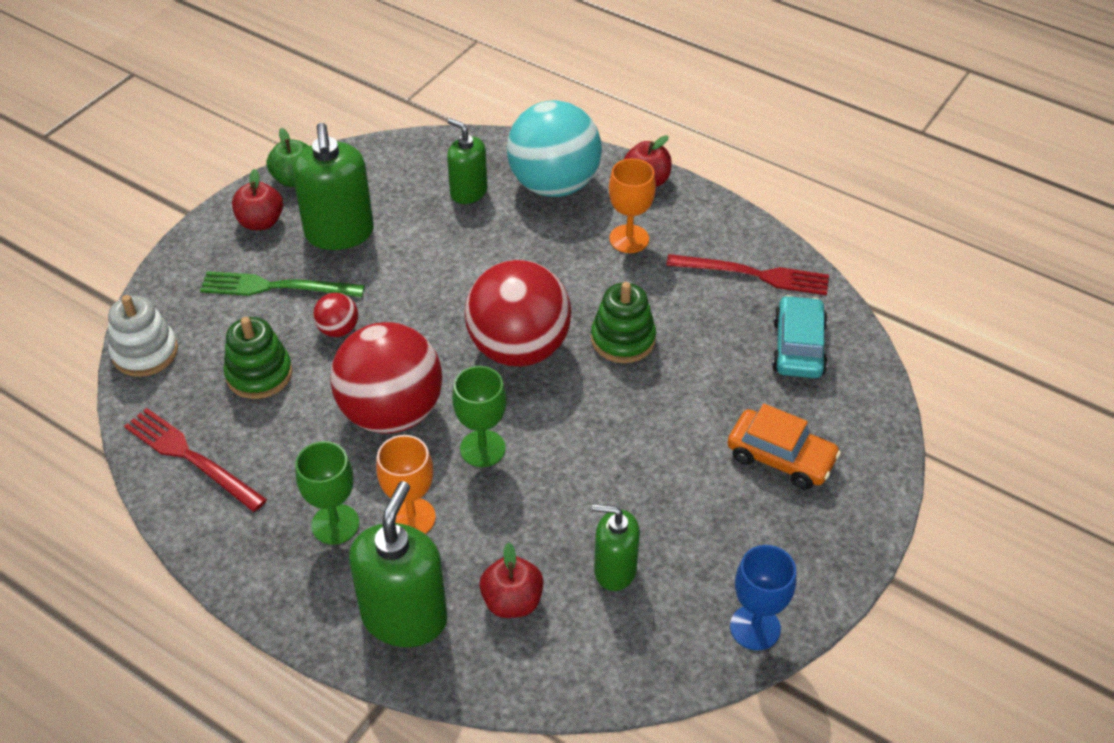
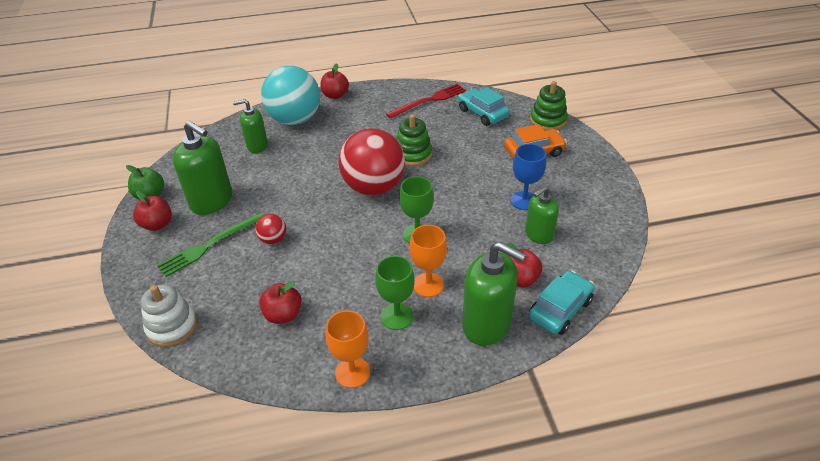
camera: 45 degrees left, 5 degrees down
(191, 457) = (275, 351): red fork -> none
(243, 425) = (283, 315): none -> red apple
(259, 374) = (258, 287): green stacking toy -> green stacking toy (548, 120)
(391, 412) = (353, 252): red ball -> none
(405, 617) = (487, 325): green soap dispenser -> green soap dispenser turned 150 degrees clockwise
(503, 675) = (560, 309): none -> turquoise car
(629, 239) = (359, 119): orange goblet -> orange goblet (352, 372)
(755, 627) = (614, 212): blue goblet -> blue goblet (524, 201)

